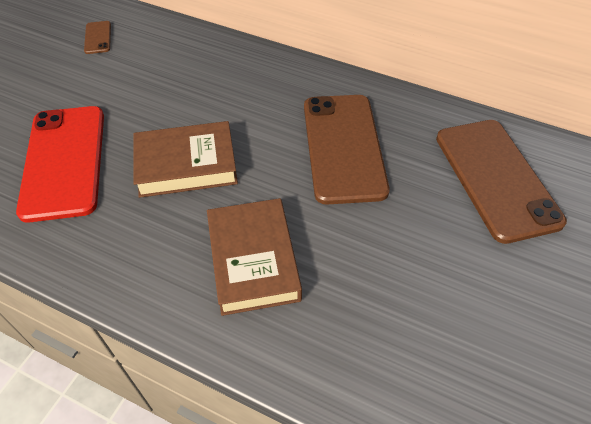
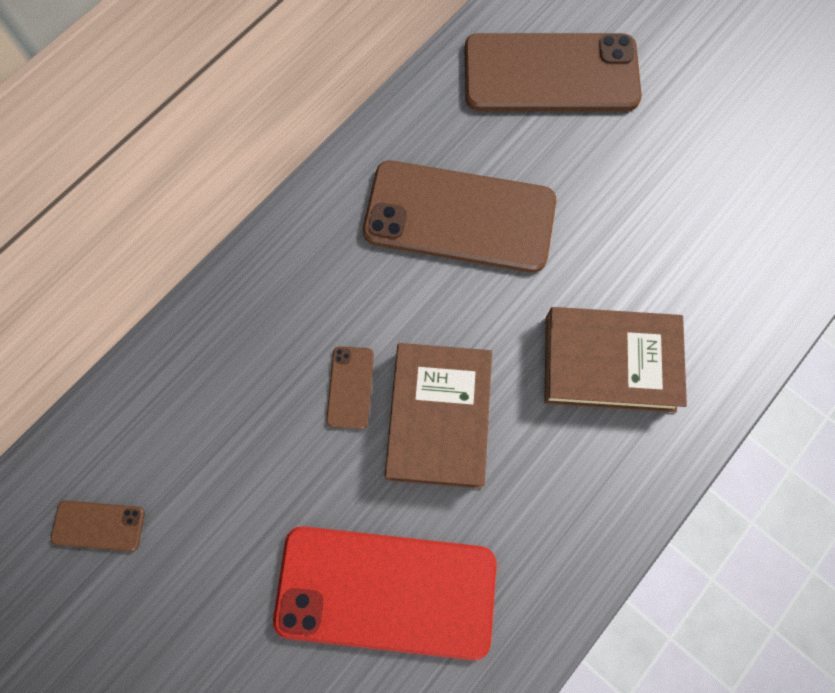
camera: 75 degrees left, 20 degrees up
(198, 117) = (350, 387): none -> brown phone

